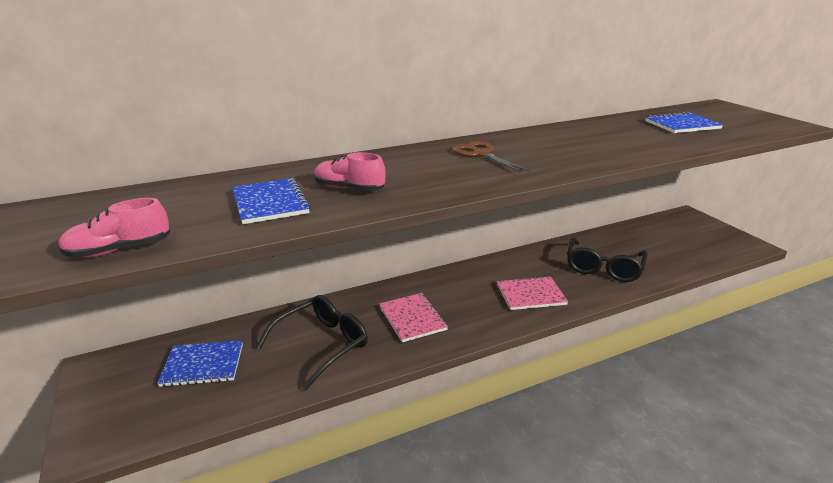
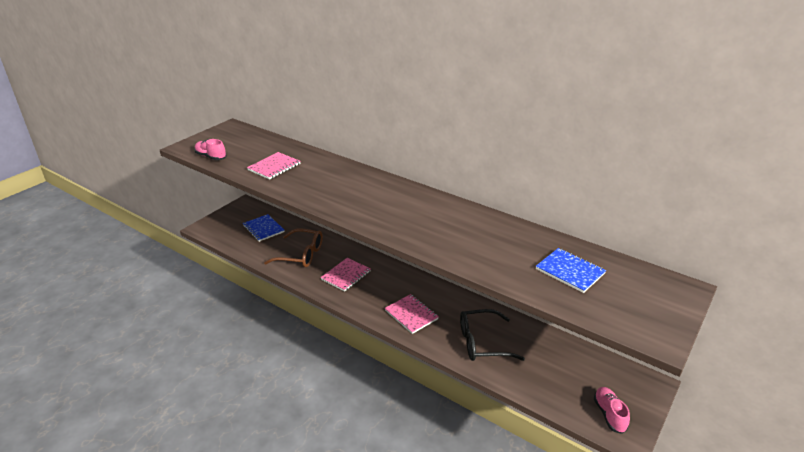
camera: 60 degrees right, 5 degrees up
(270, 203) = (274, 167): blue notebook -> pink notebook
(322, 344) = (301, 255): black glasses -> brown glasses
(349, 189) = (306, 179): pink shoe -> pink shoe (609, 414)
(481, 154) = (396, 200): brown scissors -> none

